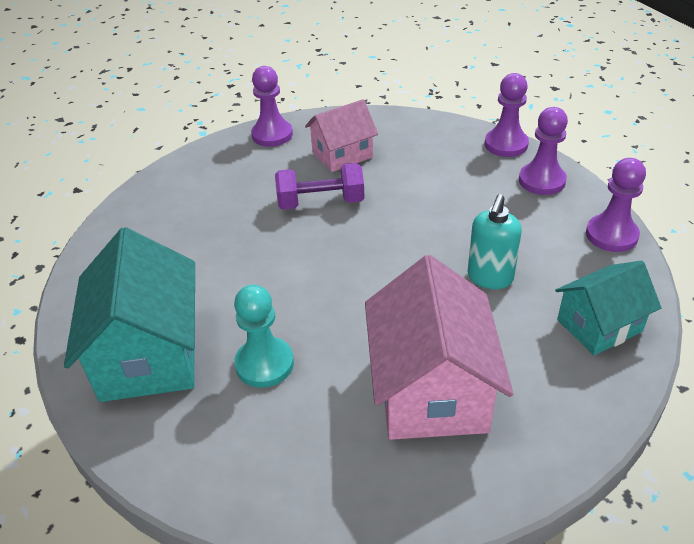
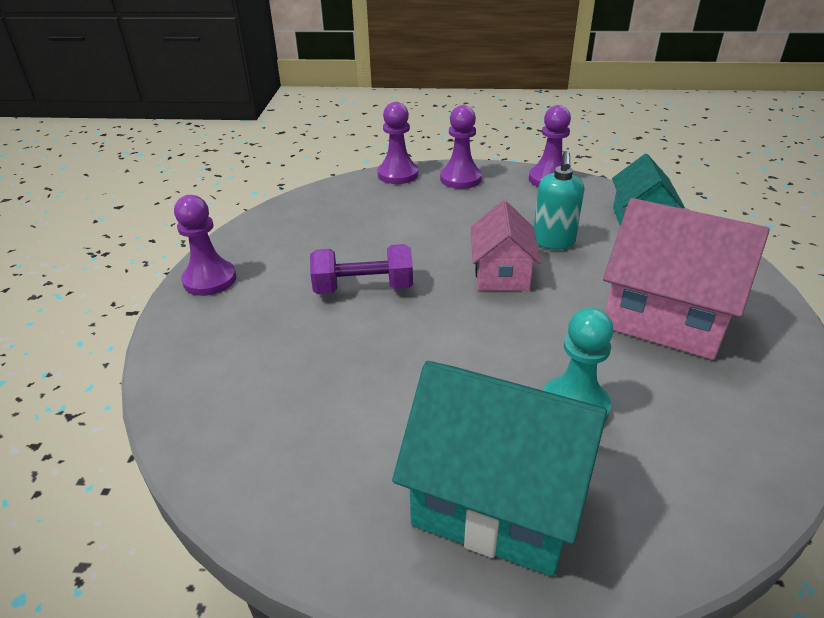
camera: 60 degrees left, 5 degrees down
(321, 202) = (363, 288): purple dumbbell -> purple dumbbell turned 60 degrees clockwise
(342, 155) = (305, 251): pink house -> pink house (501, 274)
(490, 277) = (553, 242): turquoise soap dispenser -> turquoise soap dispenser turned 45 degrees clockwise

